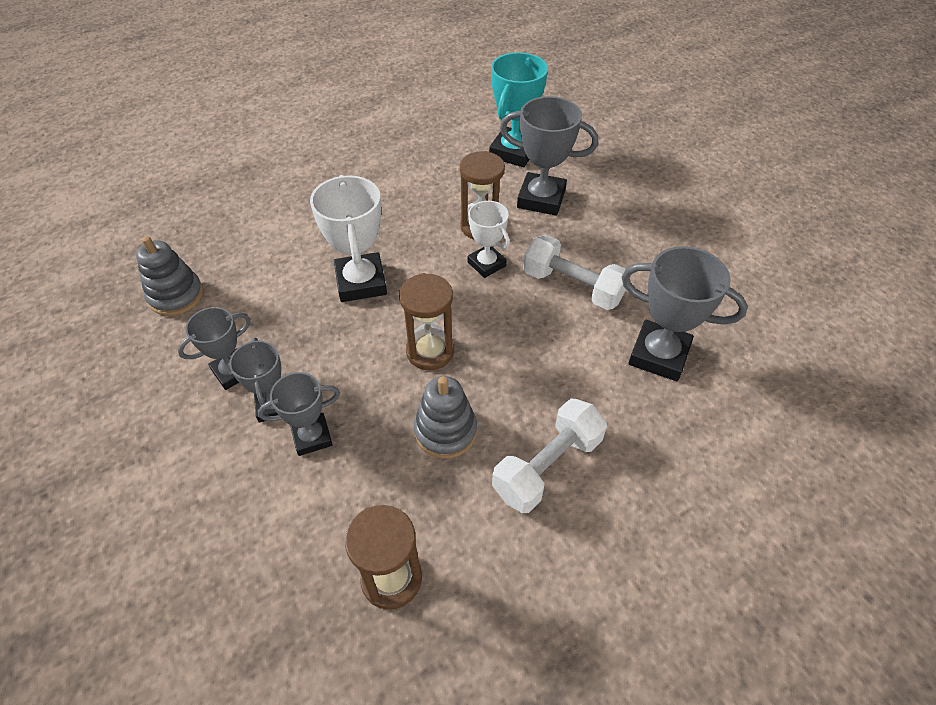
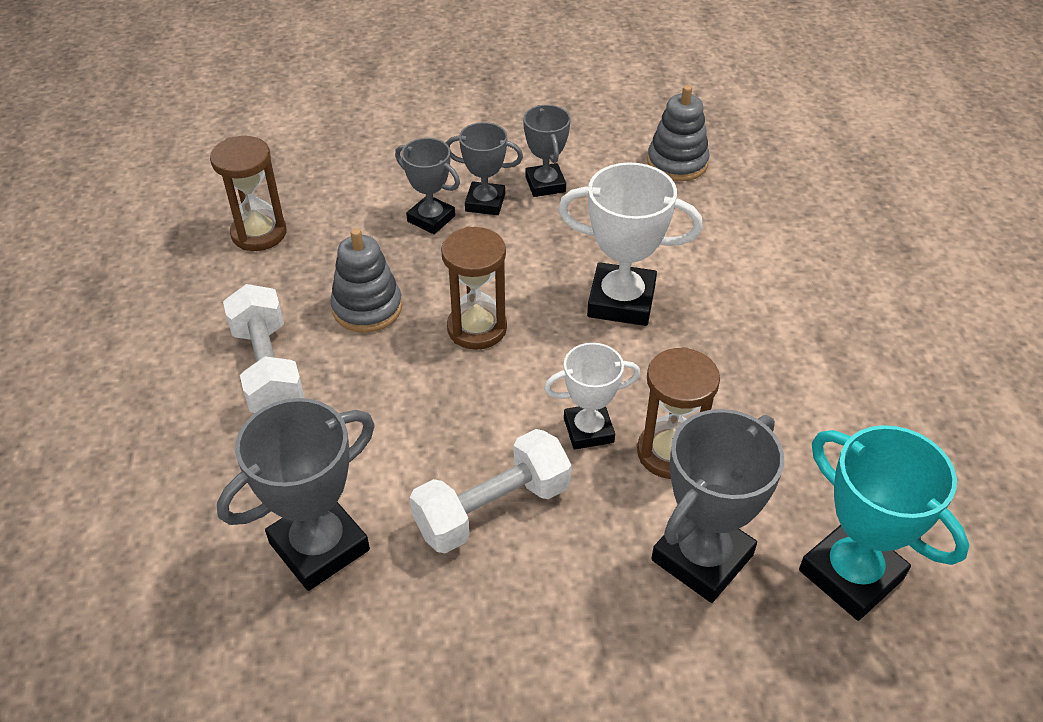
camera: 115 degrees right, 5 degrees down
(312, 437) = (431, 219): grey trophy -> grey trophy turned 60 degrees counterclockwise

